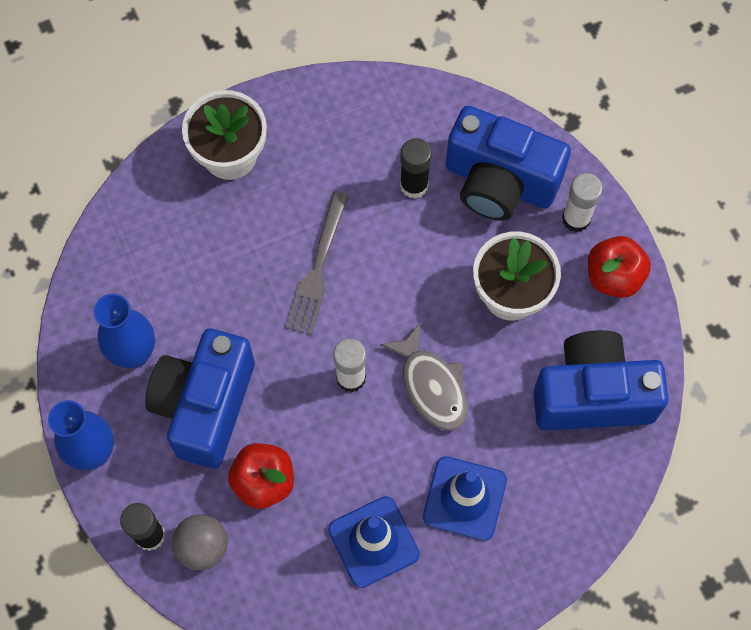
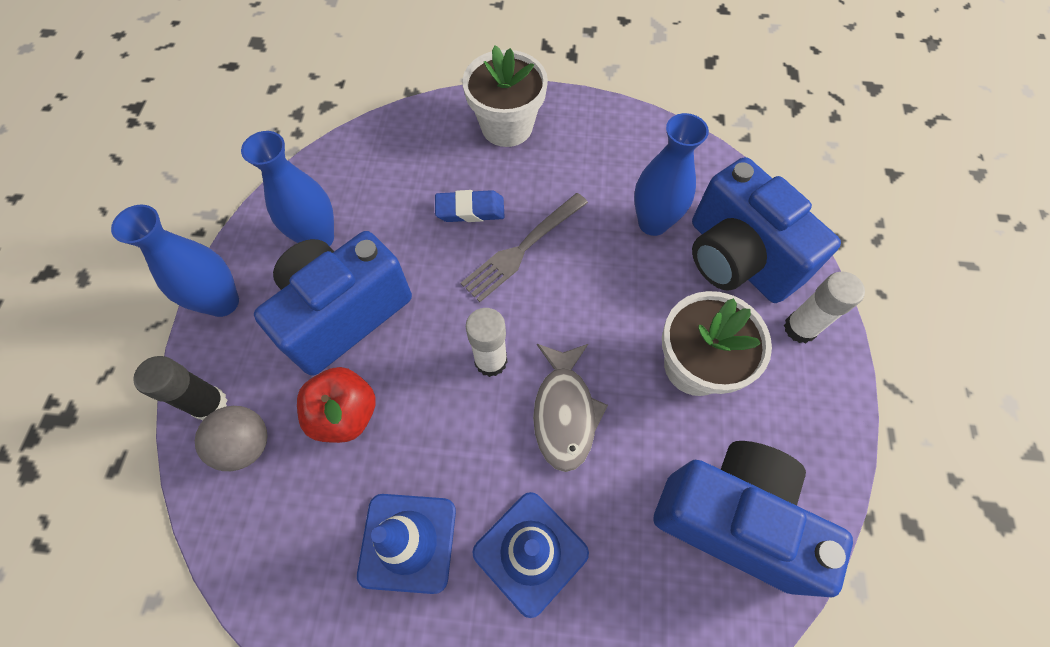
camera: 30 degrees right, 5 degrees down
(250, 256) = (470, 210): none -> blue eraser
(414, 185) = (653, 223): black glue stick -> blue vase
(614, 276) = (815, 404): red apple -> none

